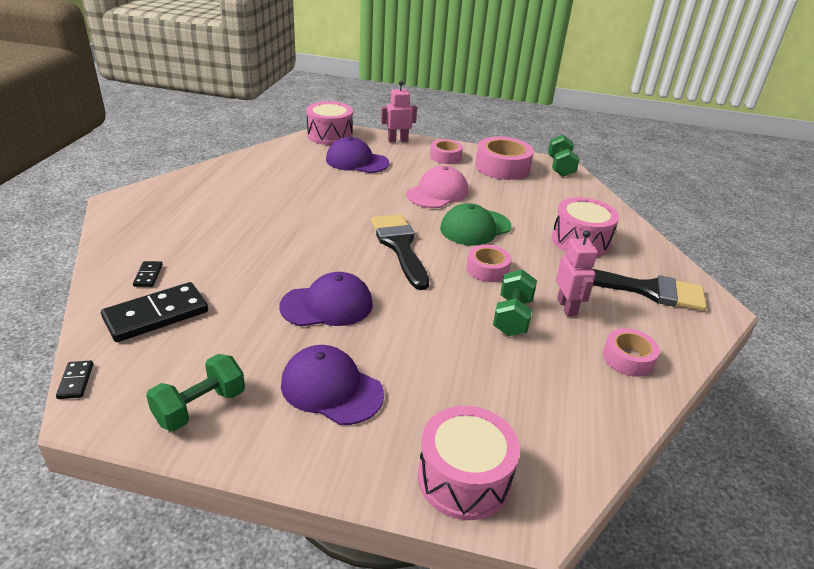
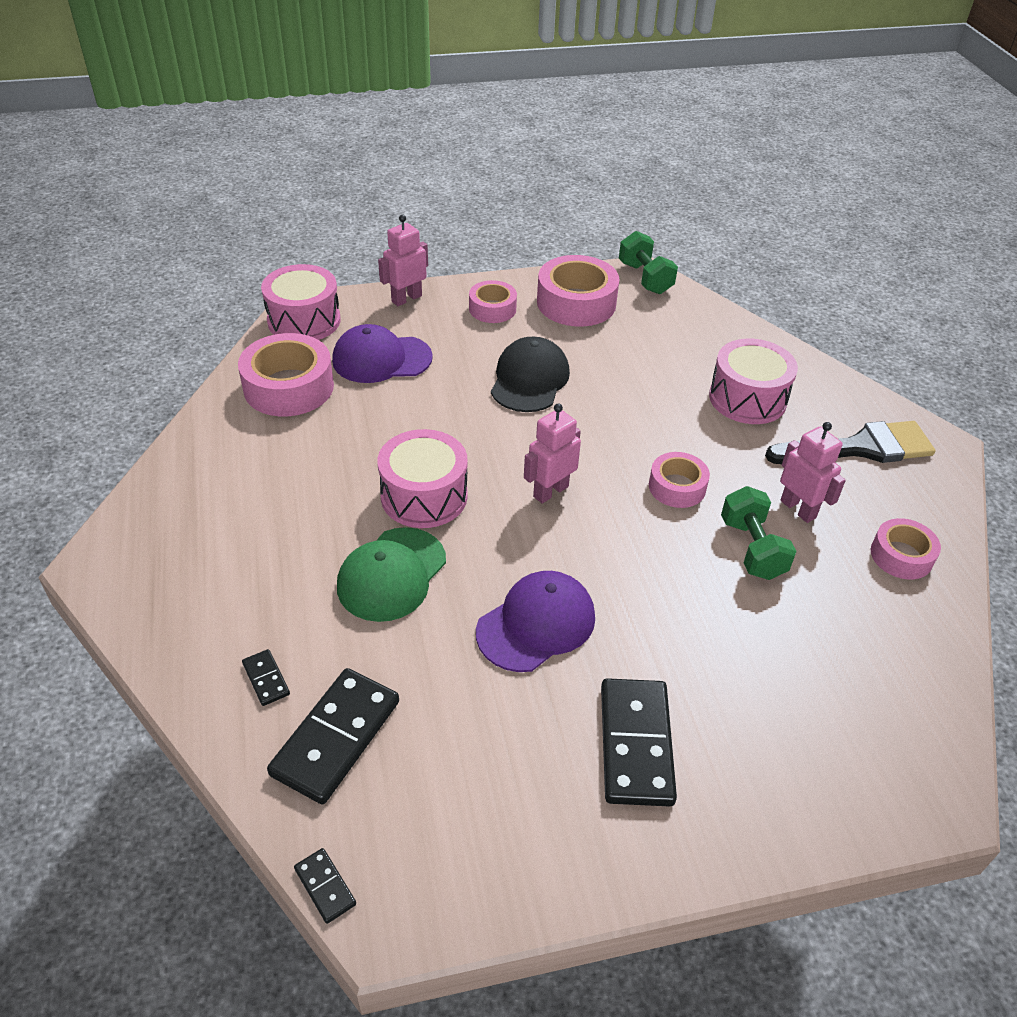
camera: 25 degrees left, 10 degrees up
(200, 407) = (511, 844): green dumbbell -> none
(293, 159) = (289, 387): none -> pink tape
(331, 389) = (636, 744): purple cap -> black domino
(400, 246) = (550, 491): black brush -> pink robot
(437, 193) = (529, 379): pink cap -> black cap
(464, 478) = (851, 790): pink drum -> pink drum (424, 496)
(475, 228) = (617, 423): green cap -> green cap (392, 574)

